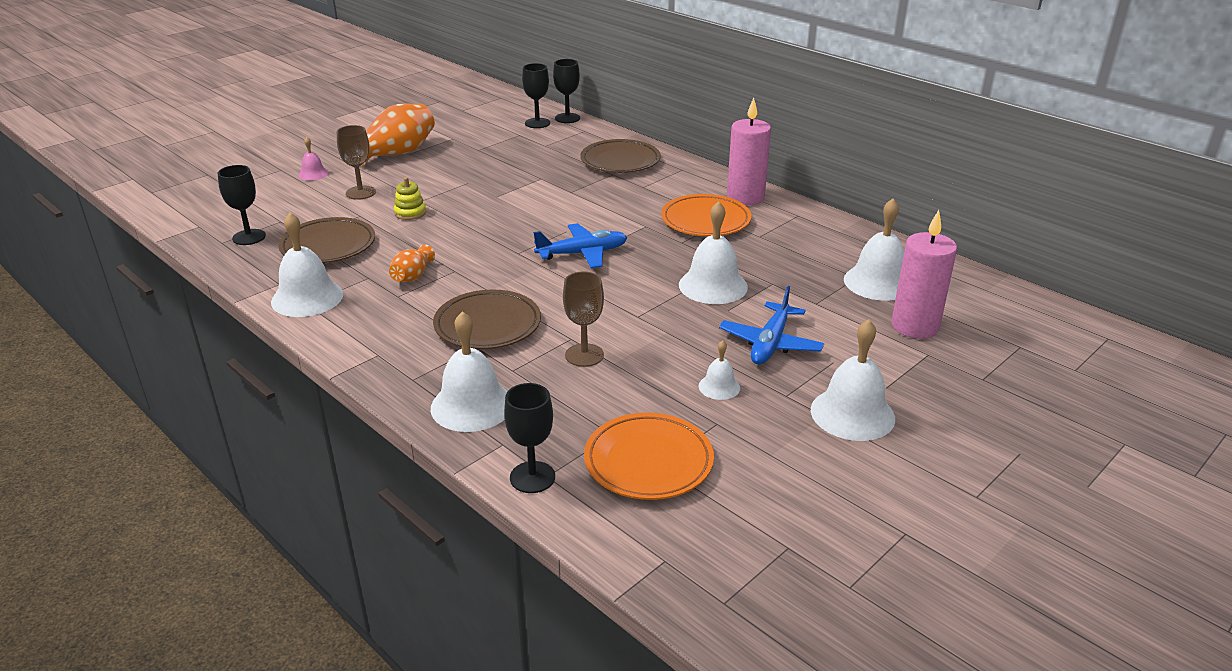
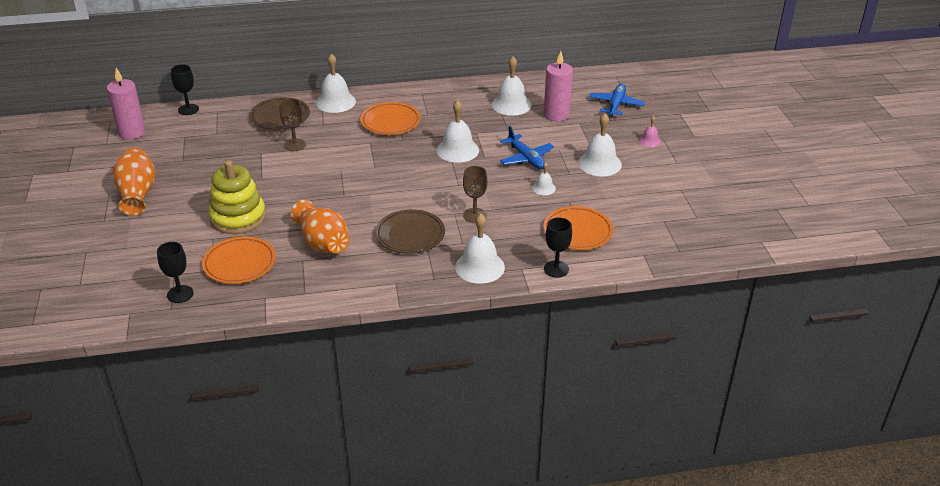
camera: 55 degrees left, 5 degrees up
(307, 298) = (298, 291): white bell -> white bell (335, 102)
(313, 174) = (116, 239): pink bell -> pink bell (649, 141)
(328, 246) = (239, 264): brown plate -> orange plate
(360, 193) = (179, 228): brown goblet -> brown goblet (295, 145)
(410, 213) = (238, 217): yellow stacking toy -> yellow stacking toy, size x2.27
(412, 276) = (323, 243): orange vase -> orange vase, size x1.90
(537, 123) = (178, 123): black goblet -> none
(583, 253) = (374, 175): blue plane -> blue plane (616, 105)
(745, 197) = (382, 99): pink candle -> pink candle (132, 133)

